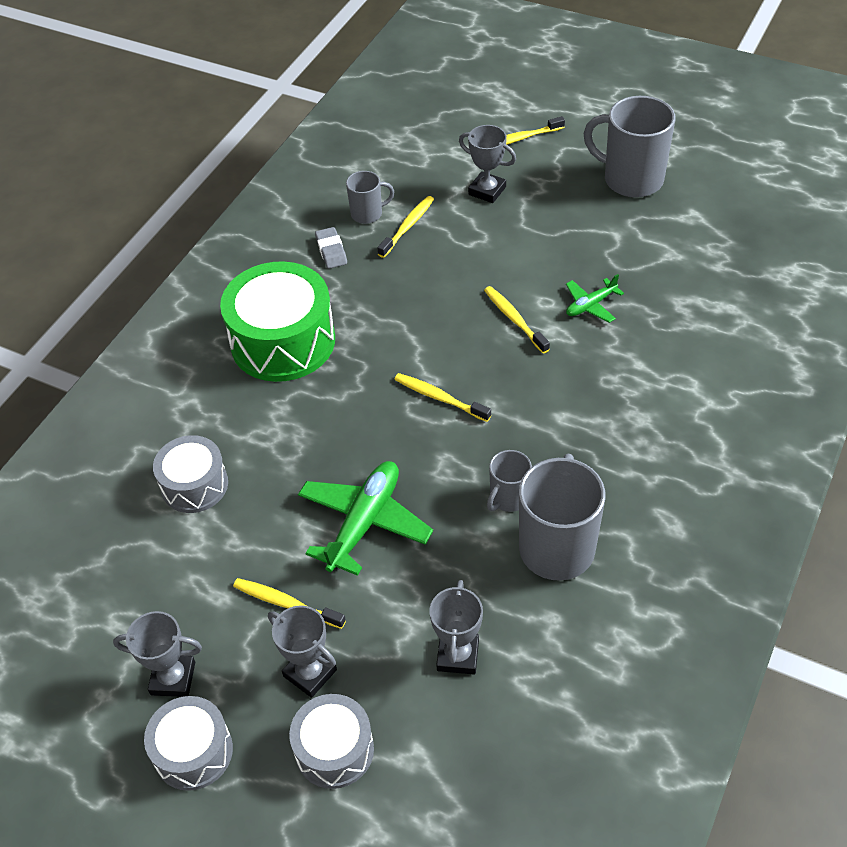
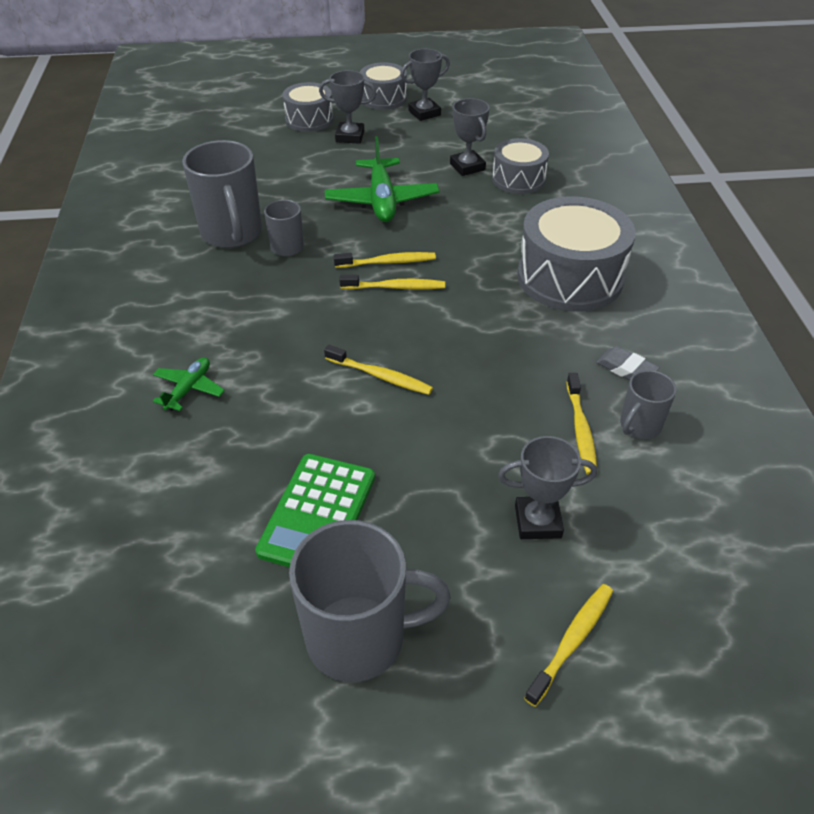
camera: 145 degrees right, 5 degrees down
(283, 341) = (569, 277): green drum -> grey drum
(286, 603) = (393, 154): yellow toothbrush -> yellow toothbrush (387, 262)
(458, 655) = (266, 168): grey trophy -> grey trophy (467, 167)
(591, 305) = (310, 422): green plane -> green plane (189, 389)
(619, 245) = (318, 514): none -> green calculator

